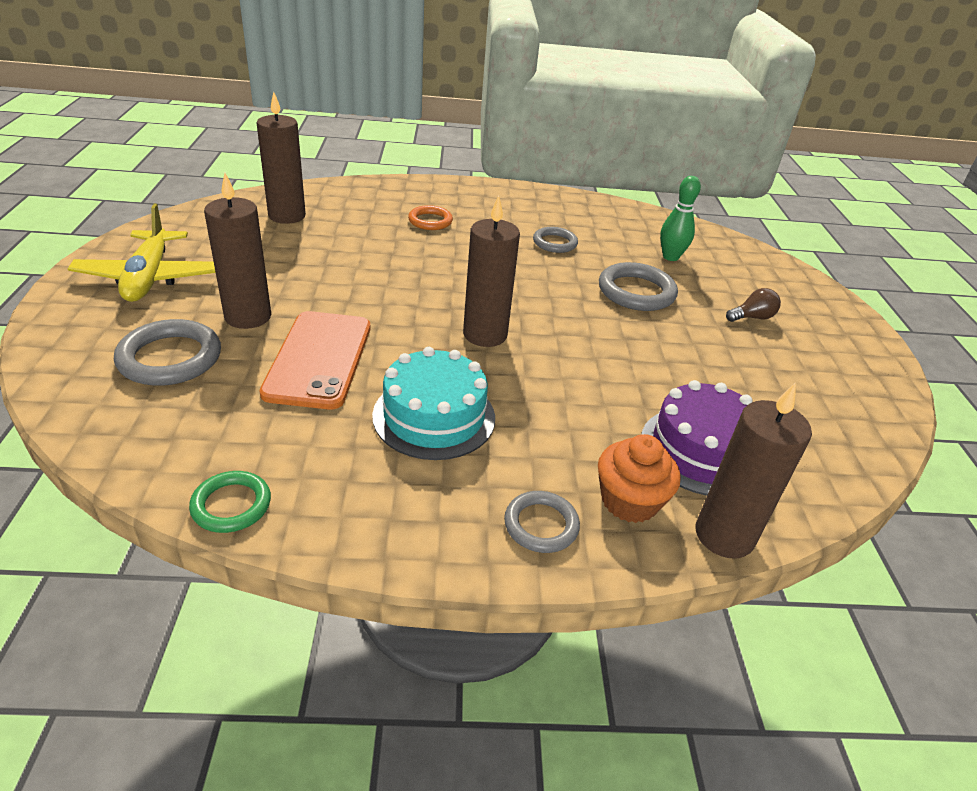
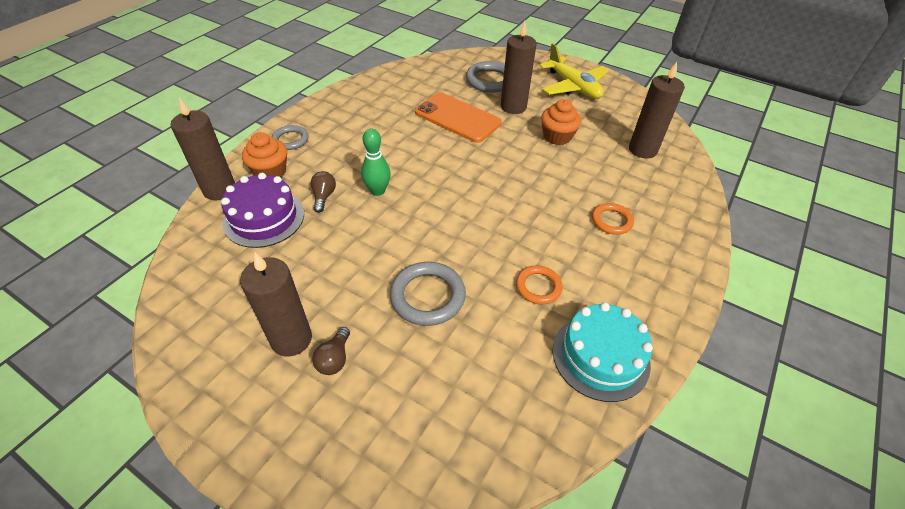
camera: 125 degrees right, 10 degrees up
(149, 277) = (573, 86): yellow plane -> yellow plane turned 150 degrees counterclockwise
(231, 505) = (381, 77): green ring -> none
(303, 270) = (557, 136): none -> orange cupcake
(434, 416) = (382, 137): turquoise cake -> turquoise cake (600, 356)
(485, 334) = (435, 183): brown candle -> brown candle (291, 339)
(554, 243) = (538, 287): grey ring -> orange ring
(608, 415) = (324, 197): none -> brown light bulb
(670, 257) = (467, 371): green bowling pin -> green bowling pin (378, 191)

